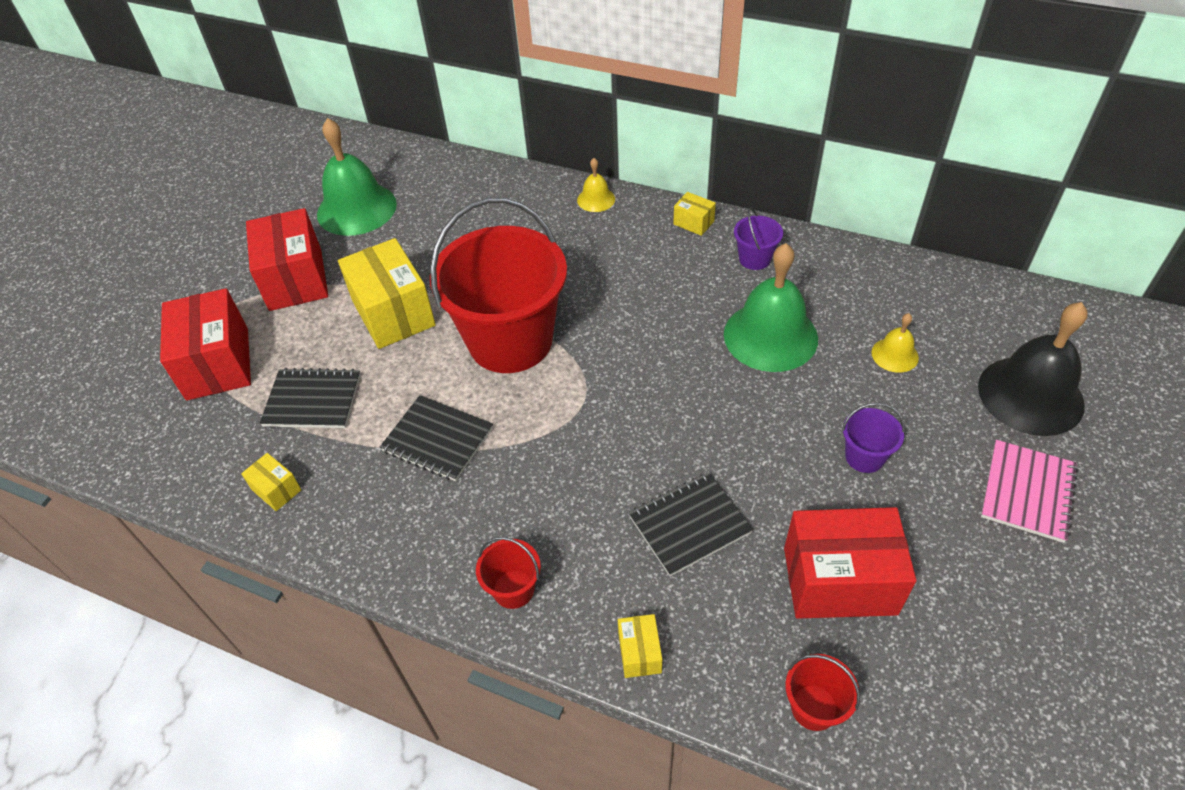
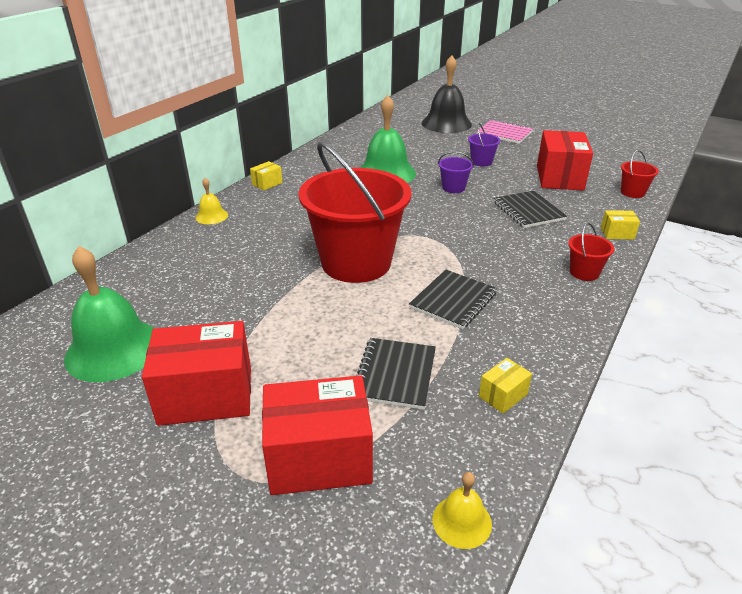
camera: 85 degrees left, 15 degrees down
(393, 313) = (295, 323): yellow box -> none
(754, 259) = (316, 169): purple bucket -> purple bucket (453, 188)
(895, 355) = (411, 145): yellow bell -> yellow bell (462, 521)

